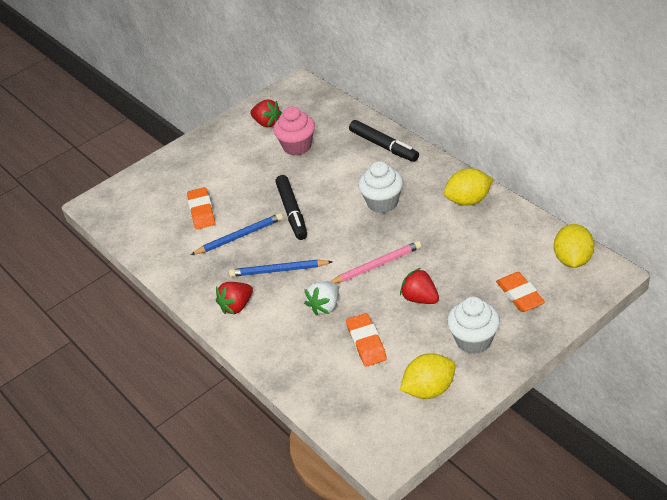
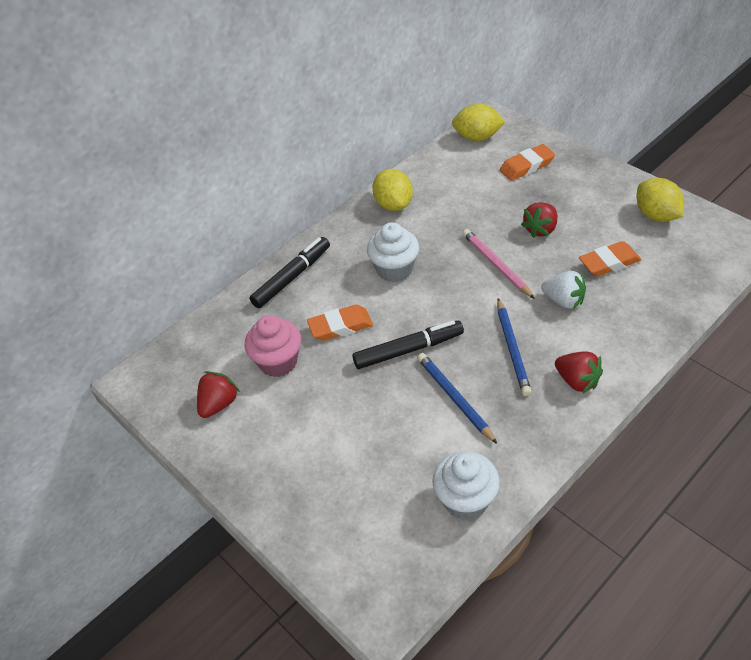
camera: 95 degrees left, 5 degrees up
(201, 211) = (405, 451): orange eraser -> orange eraser (340, 326)
(473, 340) = (589, 191): white cupcake -> white cupcake (465, 500)

